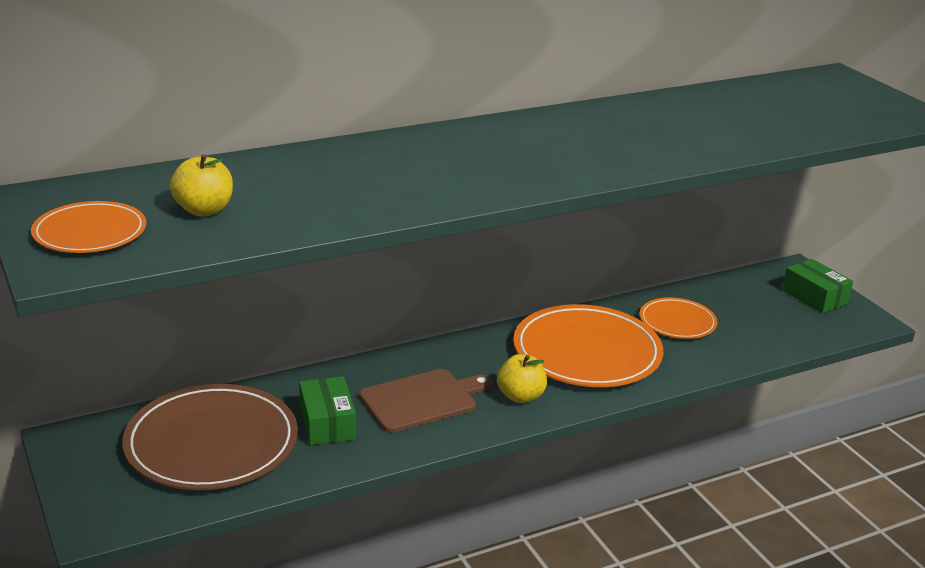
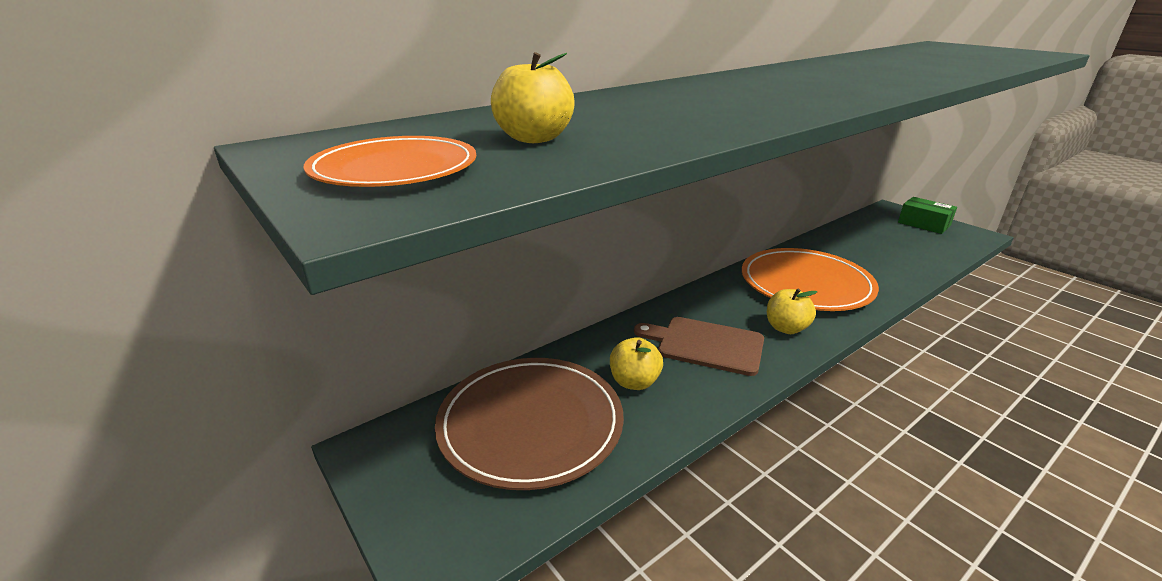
camera: 10 degrees left, 0 degrees up
(327, 423) = (634, 382): green box -> yellow apple
(422, 400) = (706, 345): brown cutting board -> brown cutting board turned 120 degrees counterclockwise
(677, 322) = (850, 252): orange plate -> none

